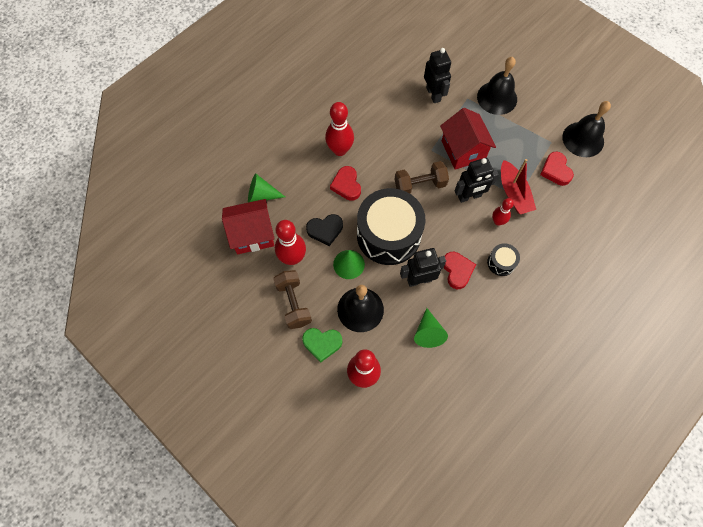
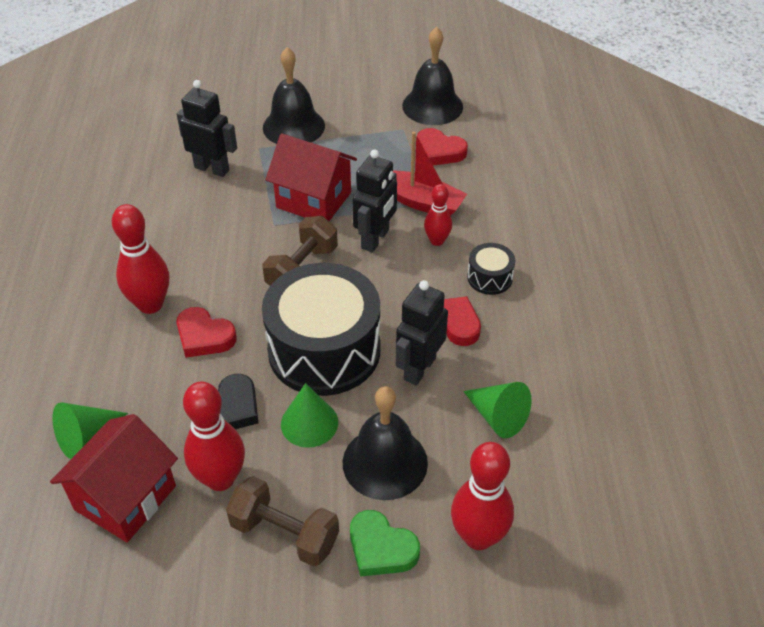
camera: 45 degrees left, 20 degrees down
(322, 343) = (381, 548): green heart -> green heart turned 75 degrees clockwise

